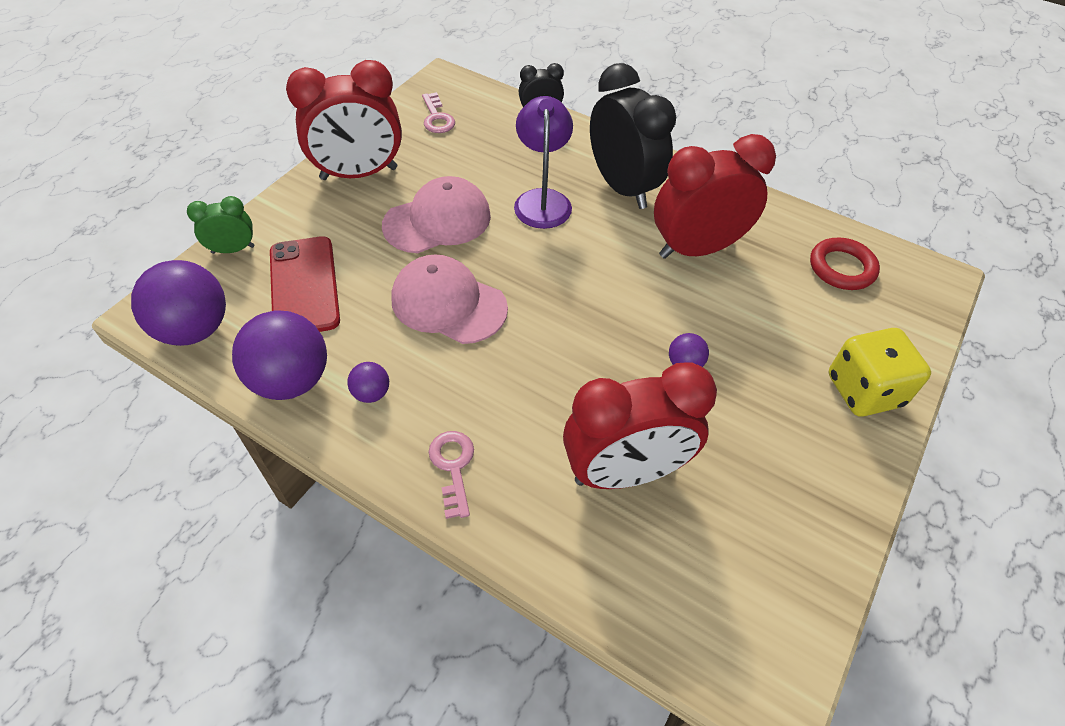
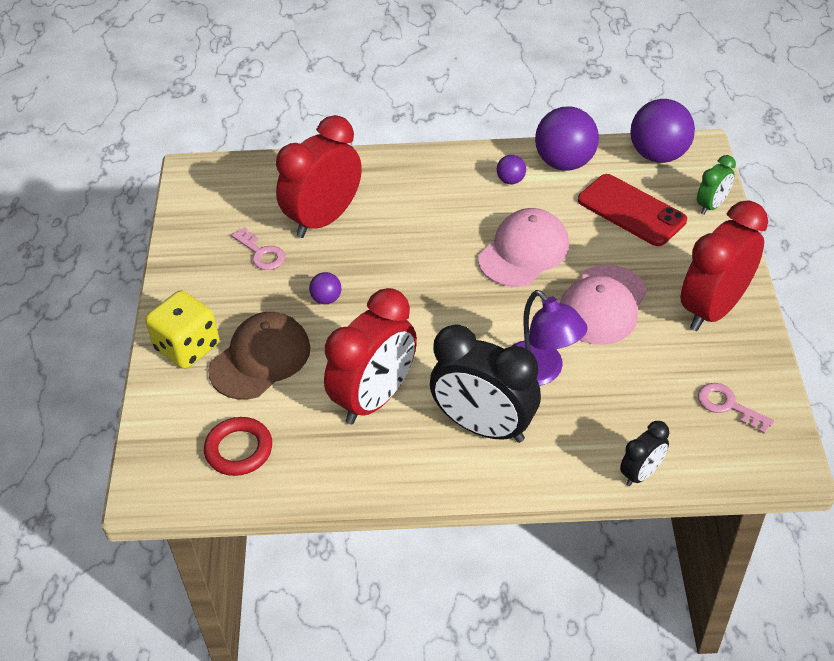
camera: 150 degrees right, 5 degrees down
(448, 303) = (524, 251): pink cap -> pink cap turned 45 degrees counterclockwise
(453, 466) = (425, 173): pink key -> pink key (261, 253)
(787, 337) = (260, 359): none -> brown cap

